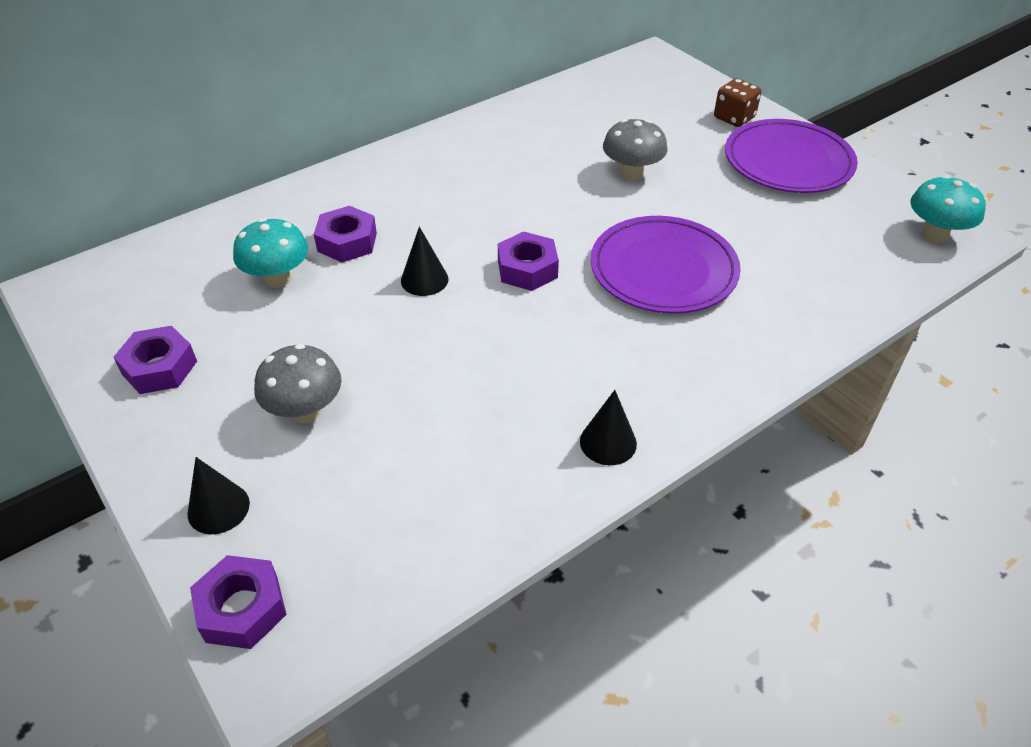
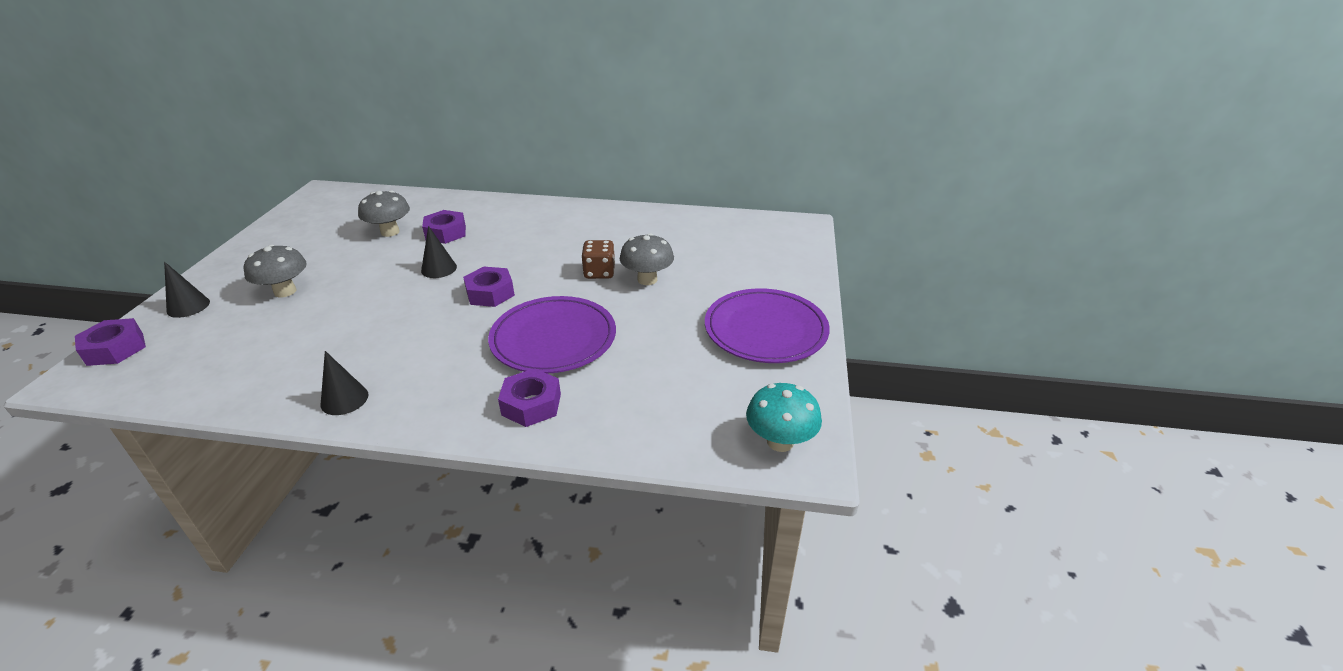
camera: 45 degrees right, 10 degrees down
(159, 368) = (285, 241): purple nut -> purple nut (531, 404)
(278, 278) = (390, 232): turquoise mushroom -> grey mushroom
(734, 118) = (783, 285): brown dice -> brown dice (599, 272)

